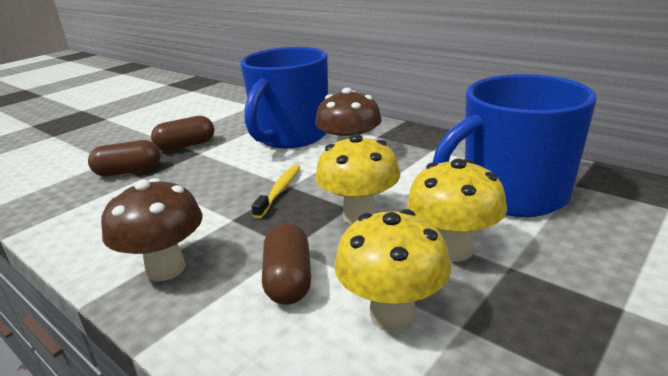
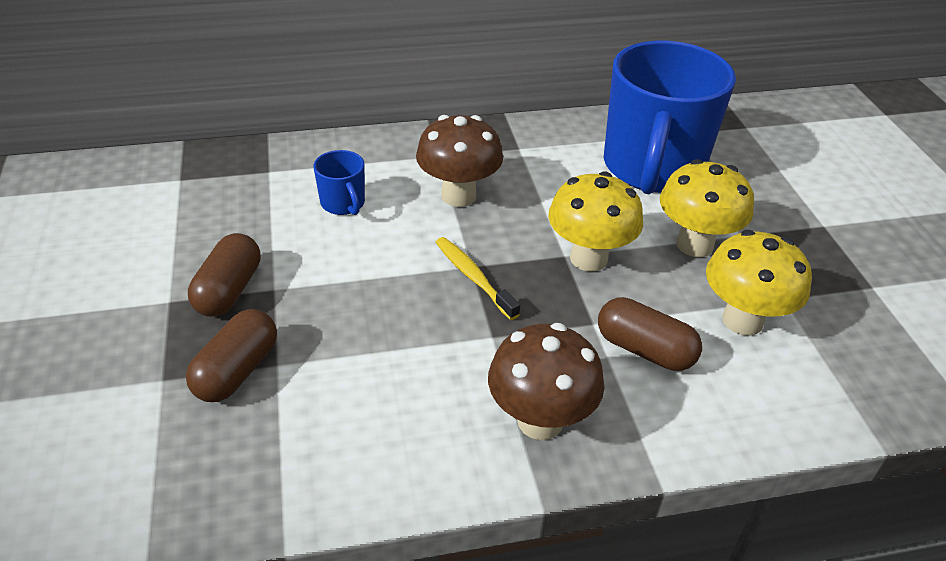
camera: 55 degrees left, 15 degrees up
(290, 136) = (343, 204): blue mug -> blue mug, size x0.41

